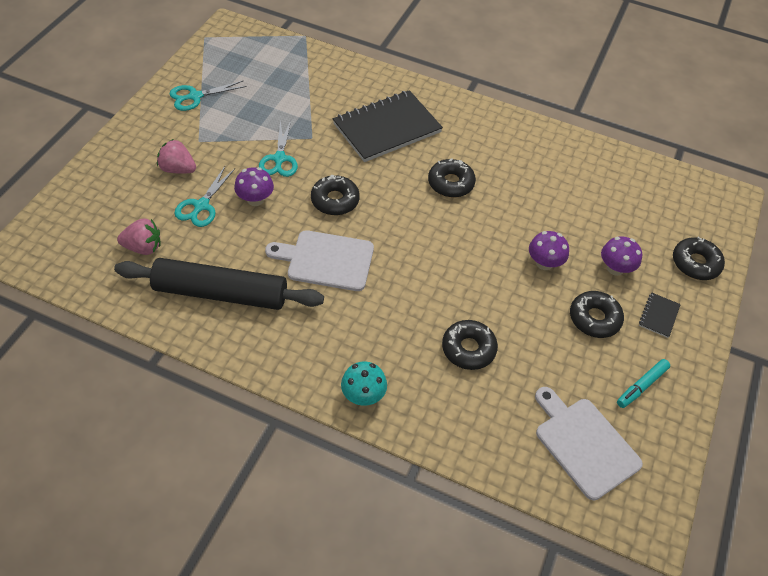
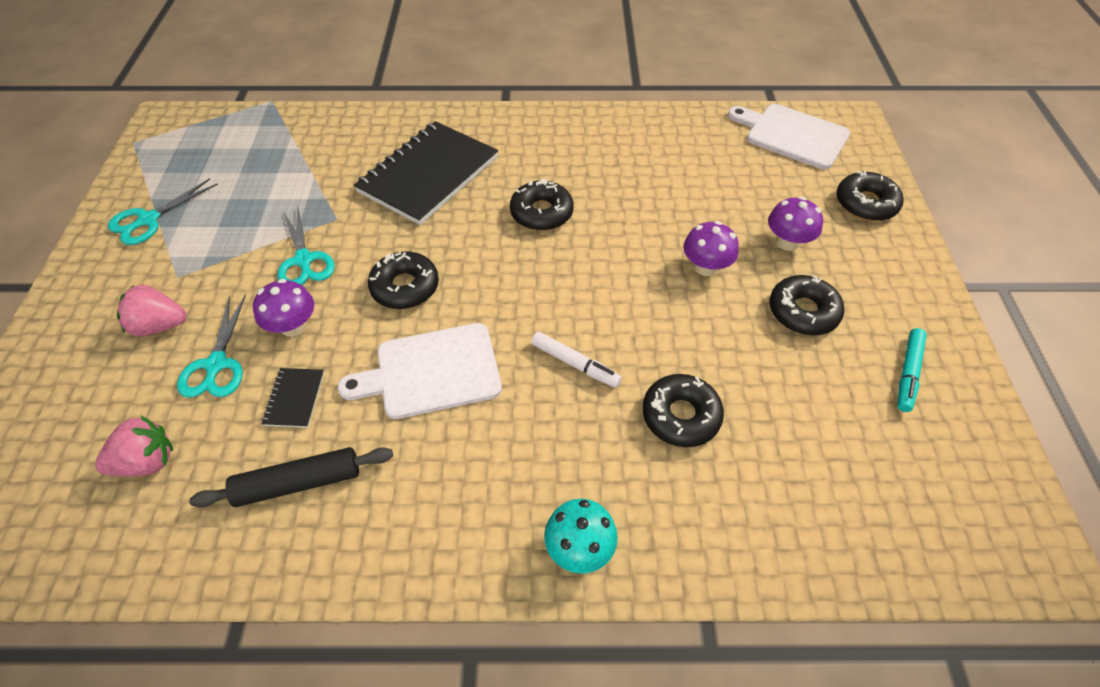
camera: 20 degrees left, 0 degrees up
(221, 293) = (298, 483): black rolling pin -> black rolling pin, size x0.59
(418, 291) = (575, 364): none -> white marker
(584, 444) = (895, 482): white cutting board -> white cutting board (792, 135)
(658, 316) = (869, 279): black notebook -> black notebook (294, 398)

